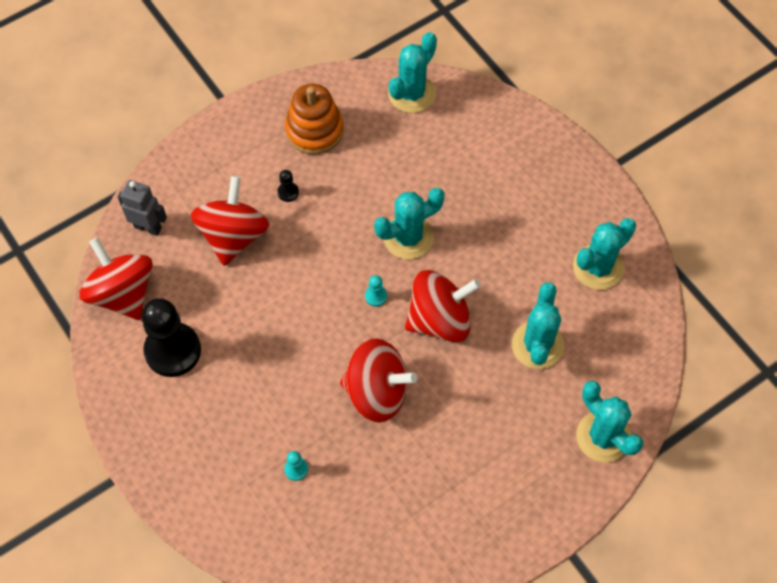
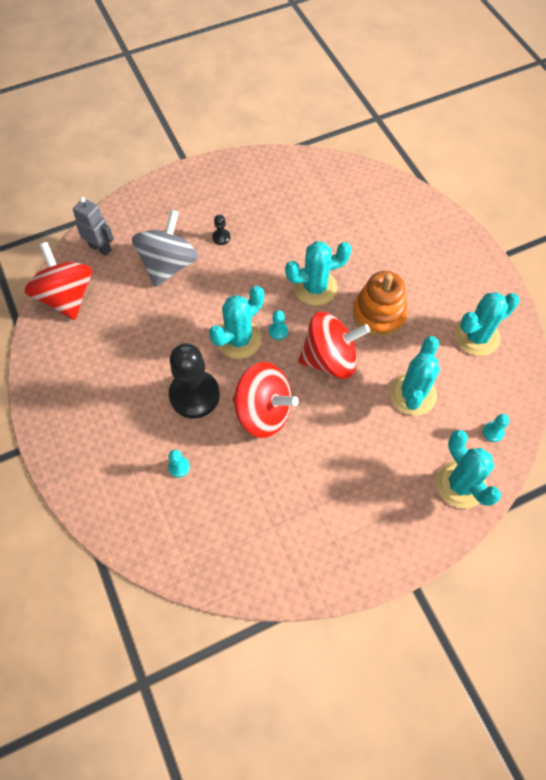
camera: 10 degrees right, 0 degrees up
(173, 351) = (96, 349): black pawn -> black pawn (194, 395)
(233, 236) = (168, 265): red spinning top -> grey spinning top
(314, 130) = (253, 193): orange stacking toy -> orange stacking toy (379, 314)
(412, 94) = (339, 176): turquoise cactus -> turquoise cactus (239, 339)
(630, 374) = (493, 432): none -> turquoise pawn

